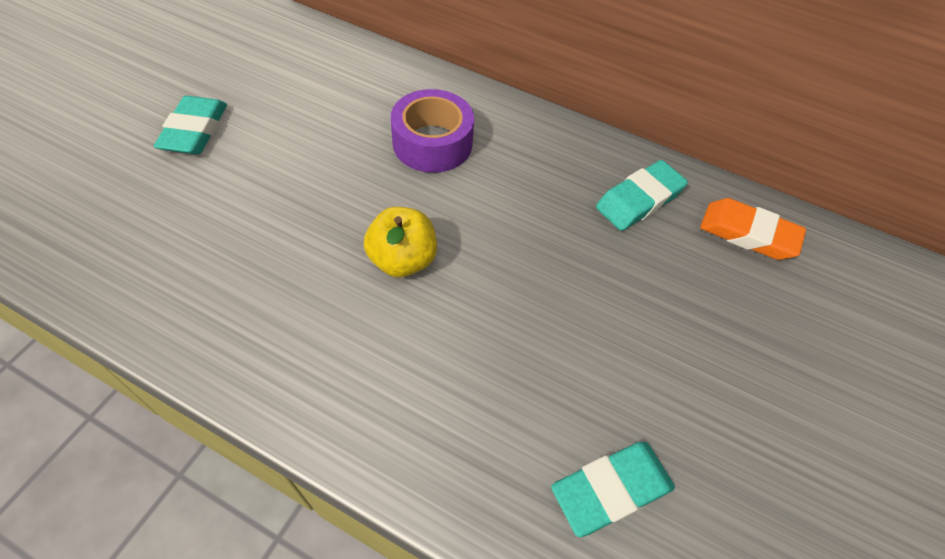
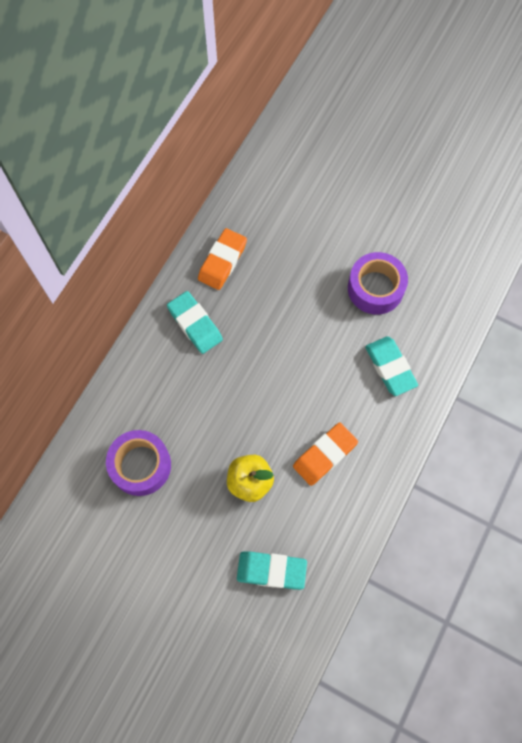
camera: 85 degrees left, 15 degrees up
(195, 131) = (127, 655): turquoise eraser -> turquoise eraser (271, 570)
(440, 365) = (325, 455): none -> orange eraser
(769, 470) = (375, 288): none -> purple tape

